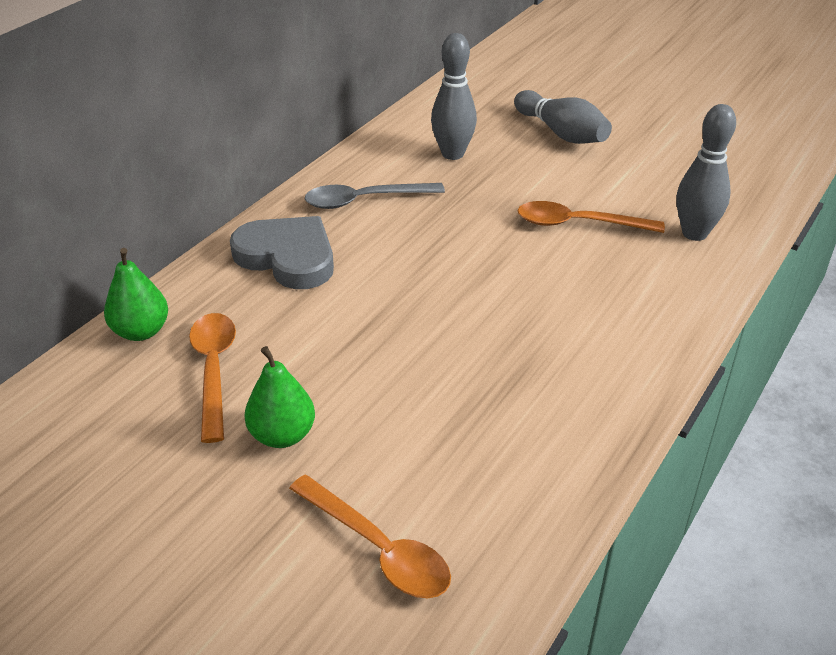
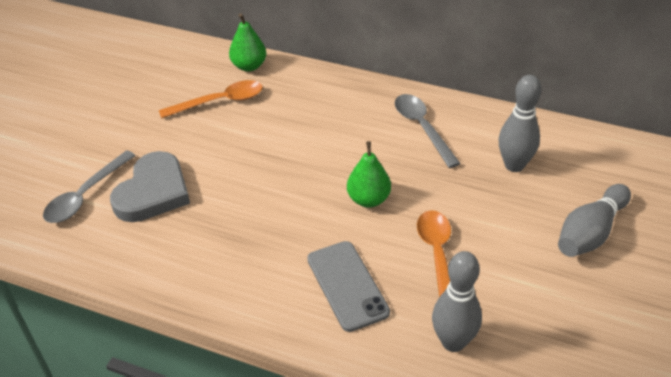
camera: 80 degrees right, 5 degrees up
(282, 435) = (169, 141): green pear -> green pear (368, 199)
(288, 257) = (339, 106): grey heart -> grey heart (153, 192)
(378, 548) = (85, 195): orange spoon -> grey spoon
(612, 291) = (347, 285): none -> grey phone

